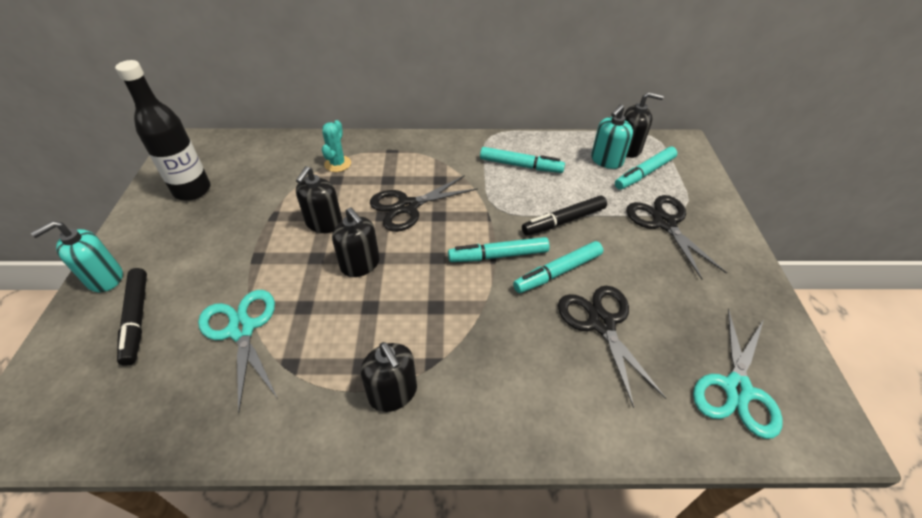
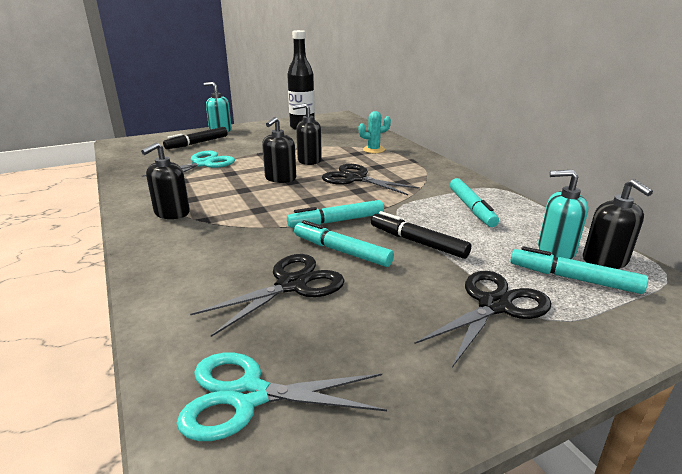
camera: 65 degrees right, 20 degrees down
(498, 255) = (336, 221): turquoise marker -> turquoise marker turned 75 degrees counterclockwise

